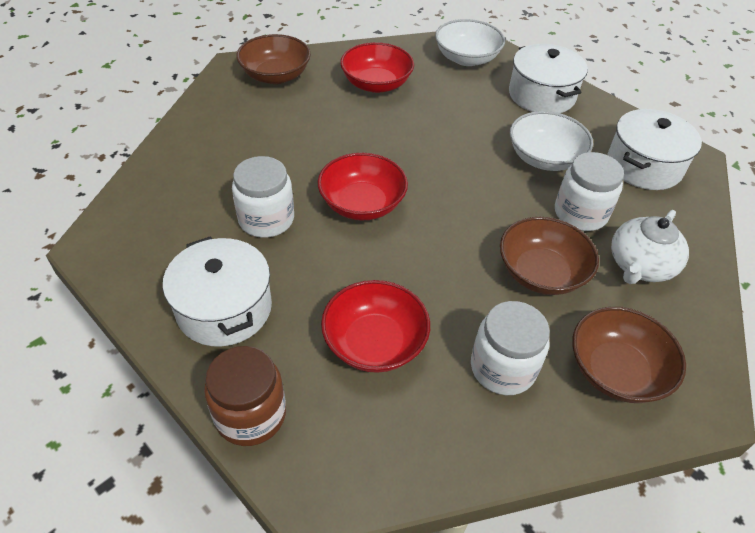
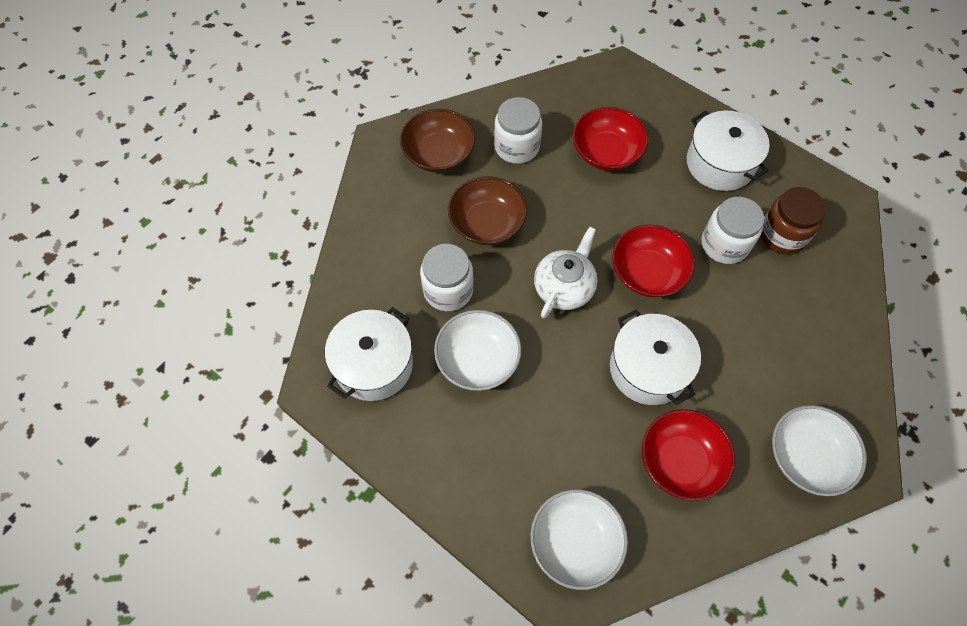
camera: 175 degrees right, 15 degrees up
(250, 415) = (671, 101): brown jar -> brown jar (782, 235)
(275, 76) = (806, 457): brown bowl -> white bowl
(541, 95) = (475, 473): white pot -> white pot (648, 368)
(640, 266) = (404, 241): white teapot -> white teapot (564, 287)

